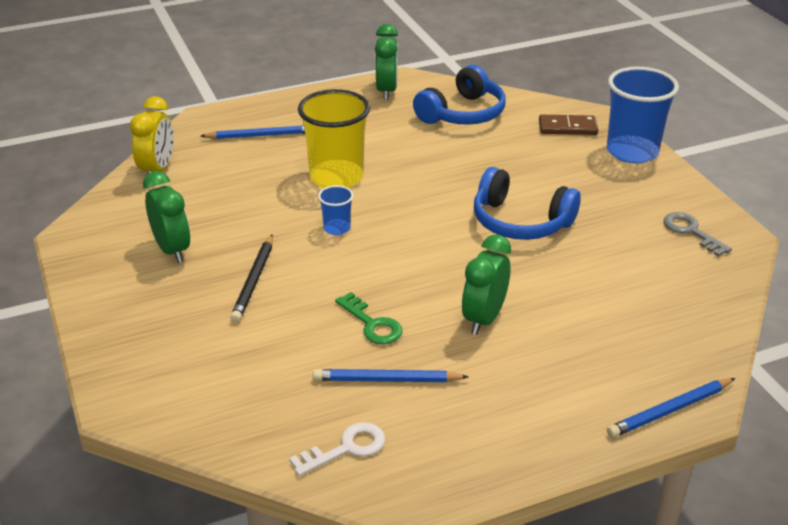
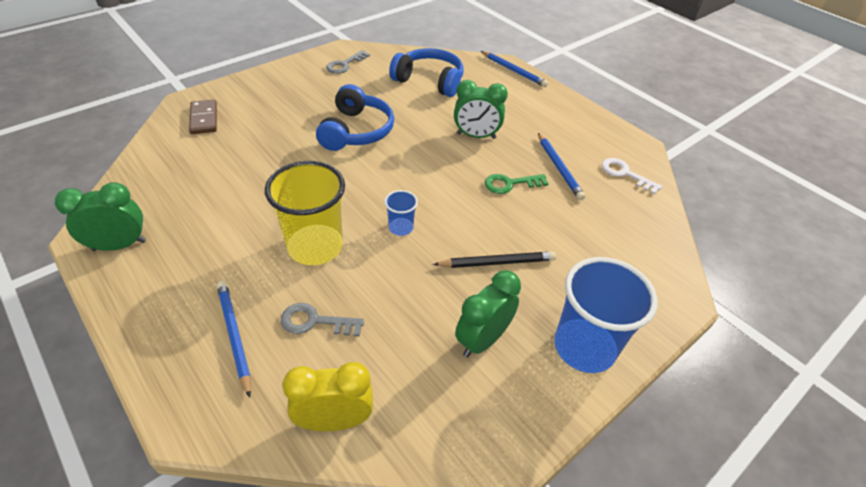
camera: 110 degrees left, 10 degrees up
(250, 170) = (315, 321): none -> grey key
(372, 324) = (510, 184): green key -> green key turned 135 degrees counterclockwise
(462, 113) = (177, 181): blue headphones -> blue headphones (429, 81)
(632, 152) = (242, 88): blue cup -> blue cup (584, 347)

